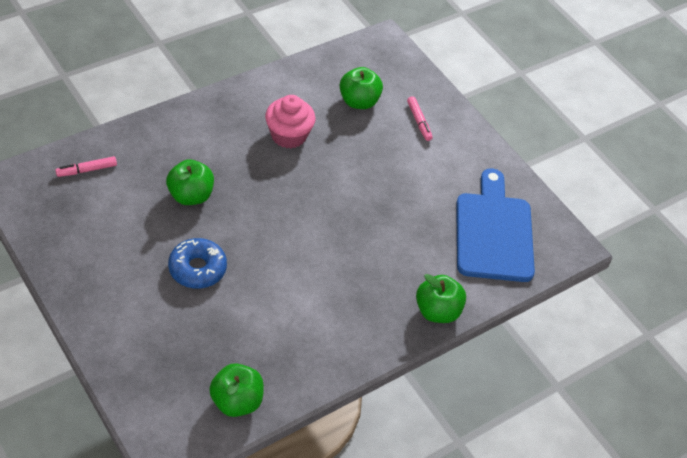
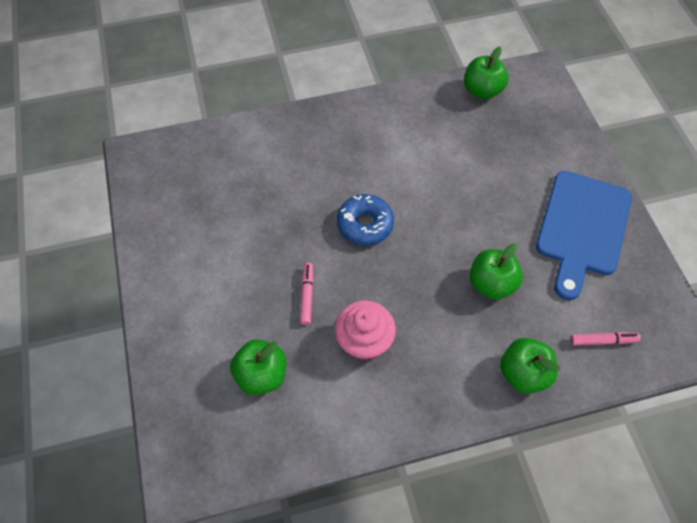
camera: 155 degrees left, 10 degrees up
(197, 269) = (496, 203): blue donut -> blue donut (365, 224)
(419, 121) = (203, 329): pink marker -> pink marker (307, 296)
(437, 311) = (292, 123): green apple -> green apple (523, 373)
(493, 232) = (200, 181): blue cutting board -> blue cutting board (582, 228)

